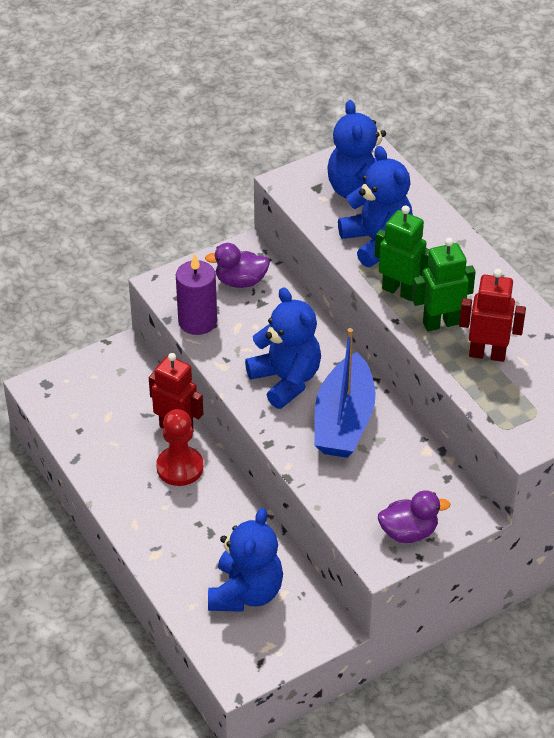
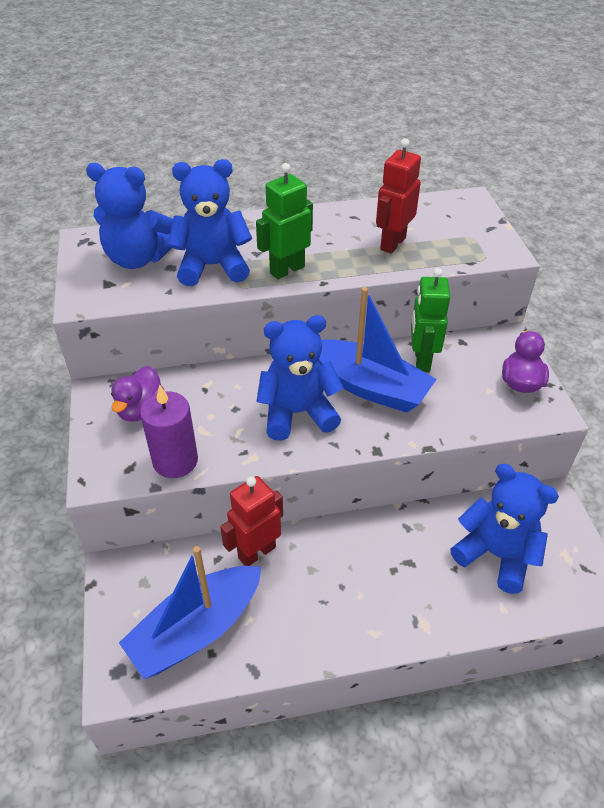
camera: 70 degrees left, 0 degrees up
(94, 415) = (196, 629): none -> blue boat
(180, 467) = (311, 565): red pawn -> none
(441, 323) = (341, 258): green robot -> green robot (421, 360)

